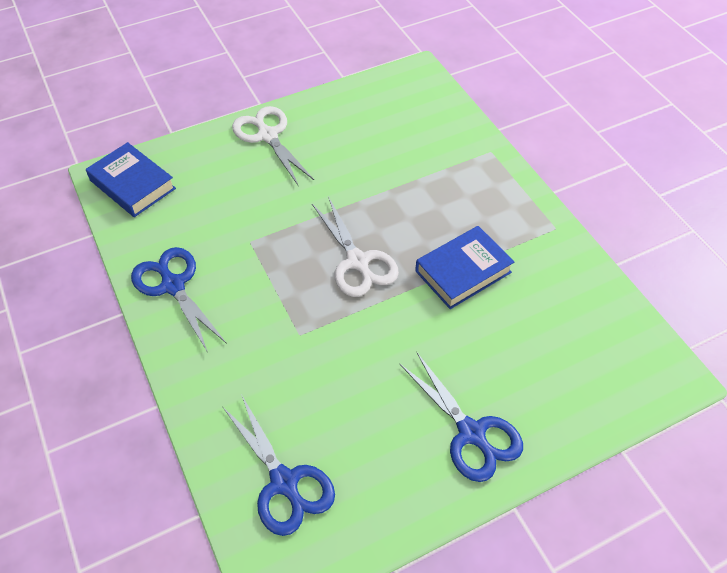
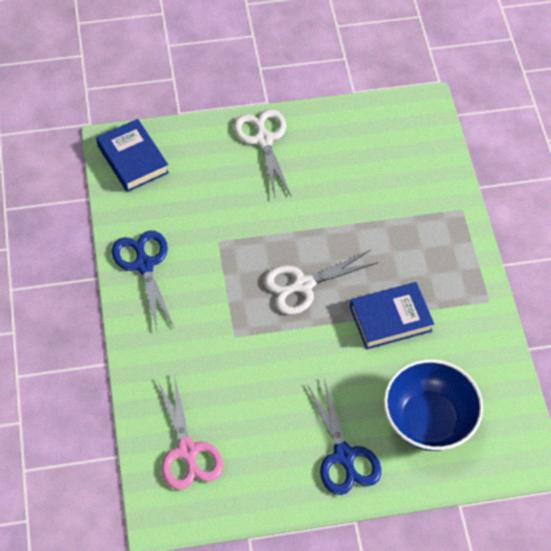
camera: 15 degrees right, 5 degrees up
(284, 482) = (187, 451): blue scissors -> pink scissors
(357, 261) = (303, 285): white scissors -> white scissors turned 75 degrees clockwise
(547, 366) = (428, 420): none -> blue bowl

